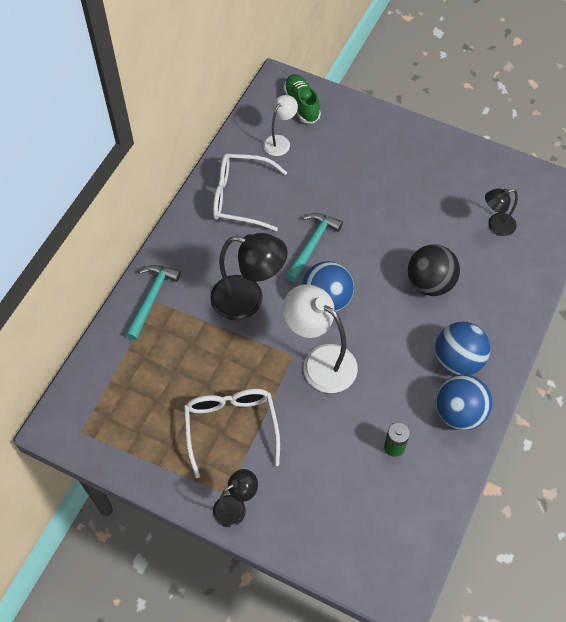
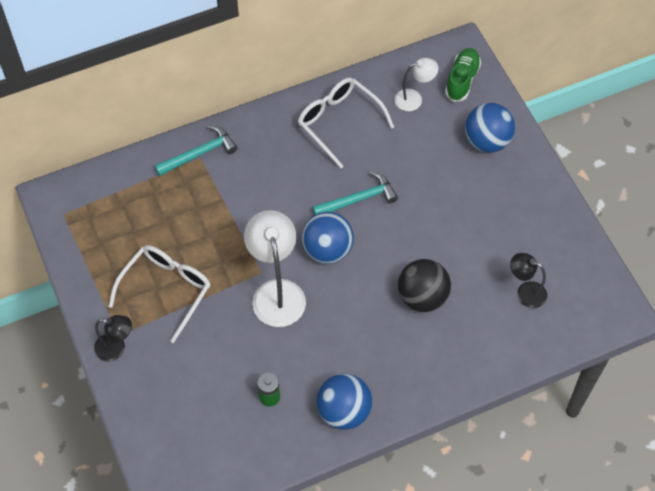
camera: 40 degrees right, 0 degrees up
(248, 300) = (268, 206): black lamp -> none
(458, 360) = (383, 372): blue ball -> blue ball (487, 141)

